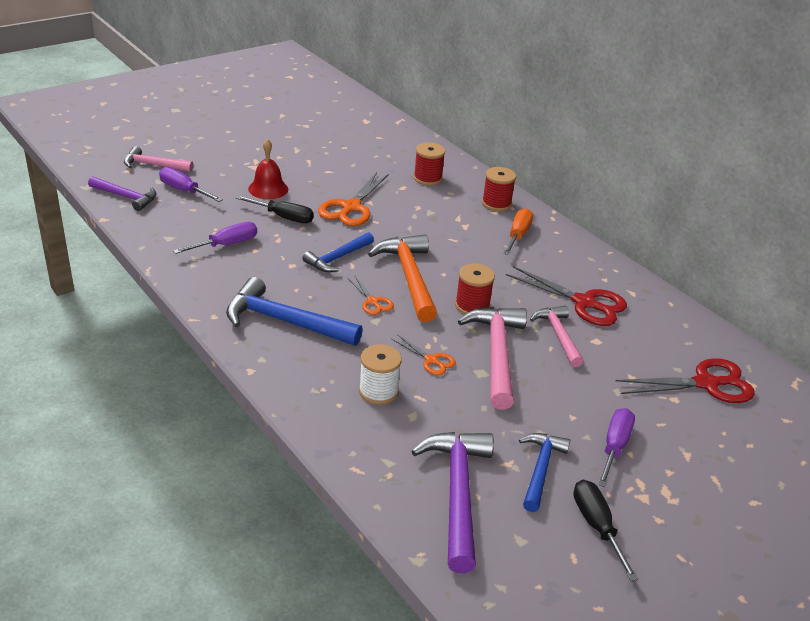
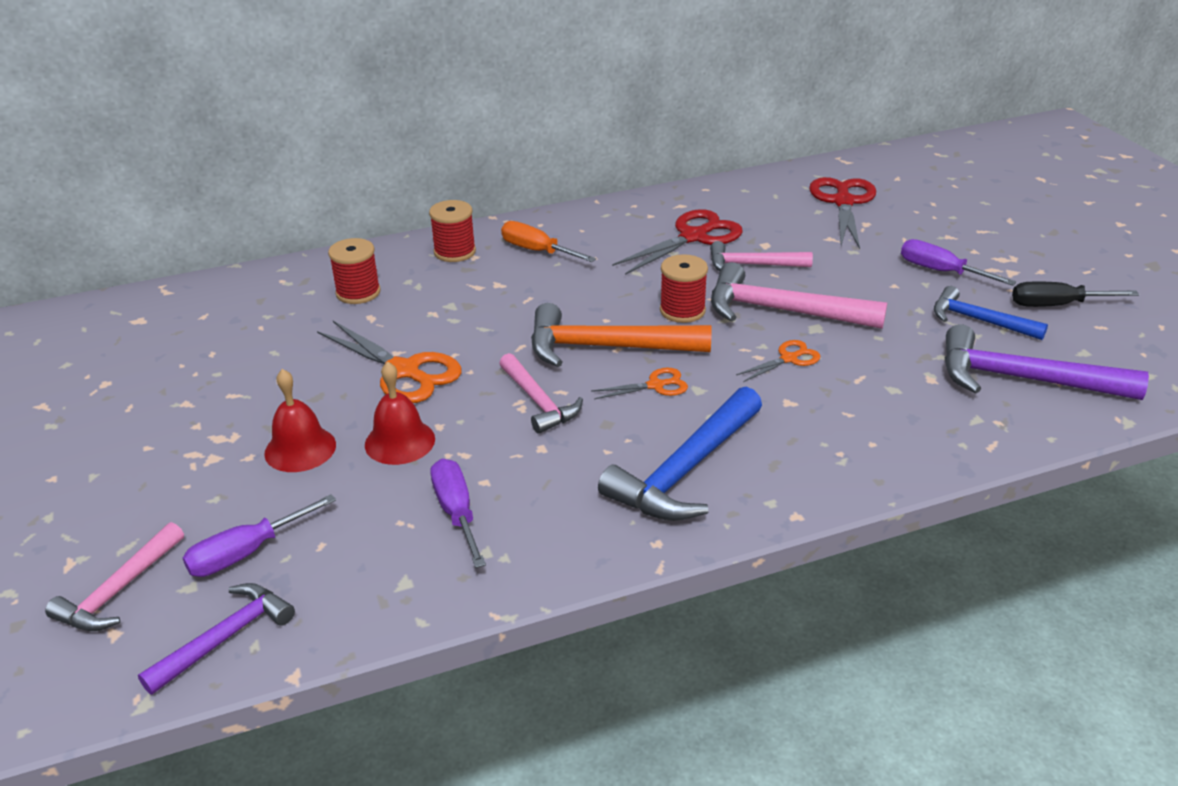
camera: 70 degrees left, 0 degrees up
(283, 217) = (400, 441): black screwdriver -> red bell
(337, 258) = (539, 402): blue hammer -> pink hammer
(378, 391) = (847, 408): white spool -> none

